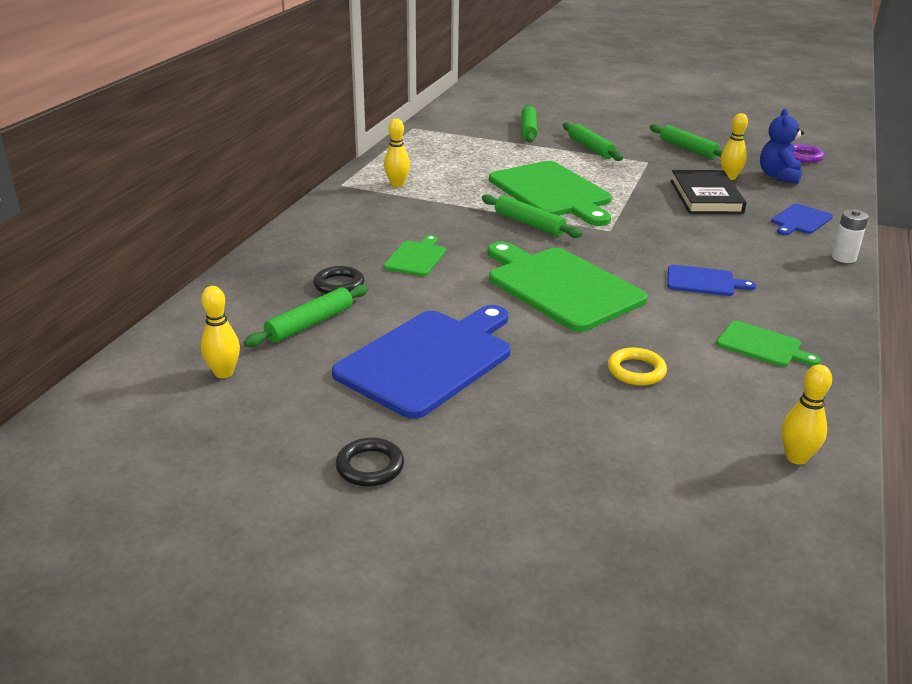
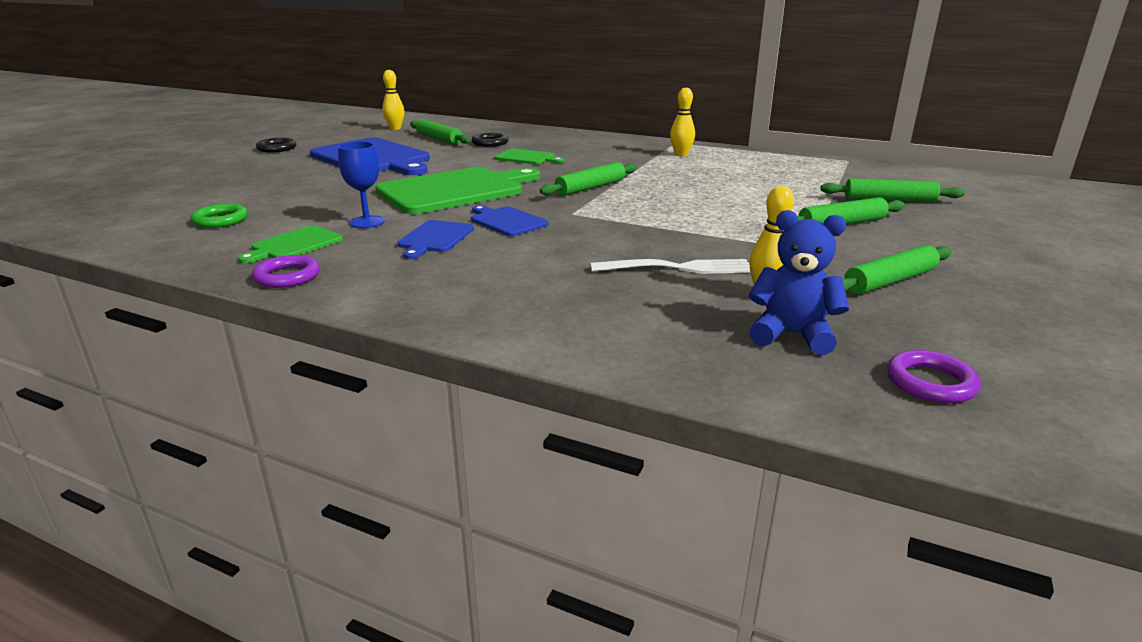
camera: 95 degrees right, 5 degrees down
(552, 192) = (675, 199): green cutting board -> none
(636, 371) = (303, 201): yellow ring -> none
(682, 319) = (367, 222): none -> blue goblet
(706, 197) = (679, 268): black book -> white fork
(725, 410) = (220, 220): none -> green ring
(796, 457) = (136, 232): yellow bowling pin -> none
(800, 220) = (594, 318): blue cutting board -> blue cutting board (506, 221)
(827, 332) = (287, 276): none -> purple ring
(843, 257) = (458, 324): white battery -> none

